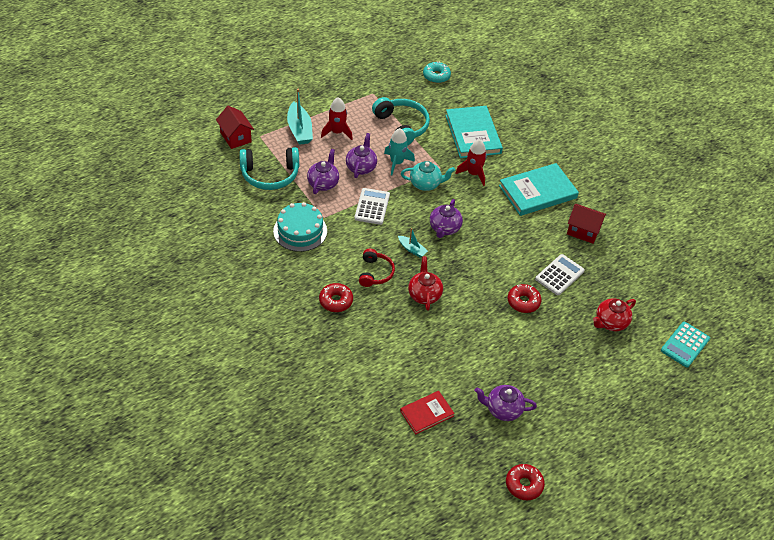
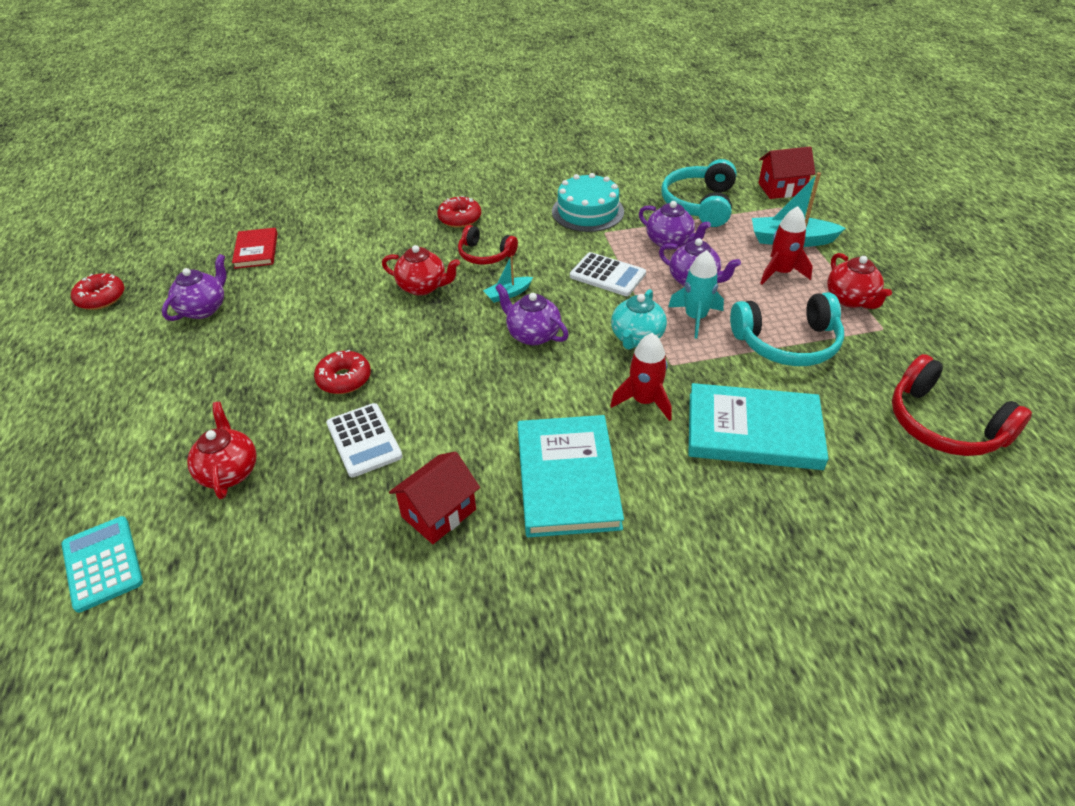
camera: 115 degrees right, 5 degrees down
(352, 104) = (851, 299): none -> red teapot
(436, 76) = (943, 425): turquoise donut -> red headphones

